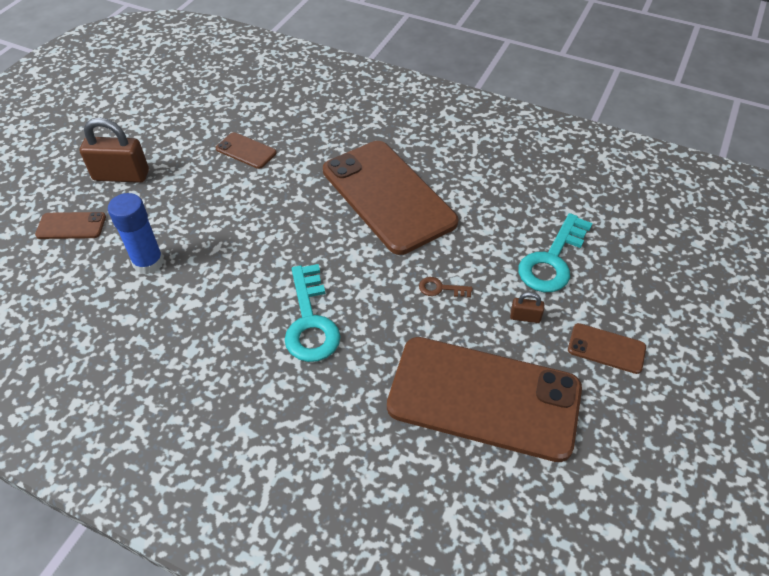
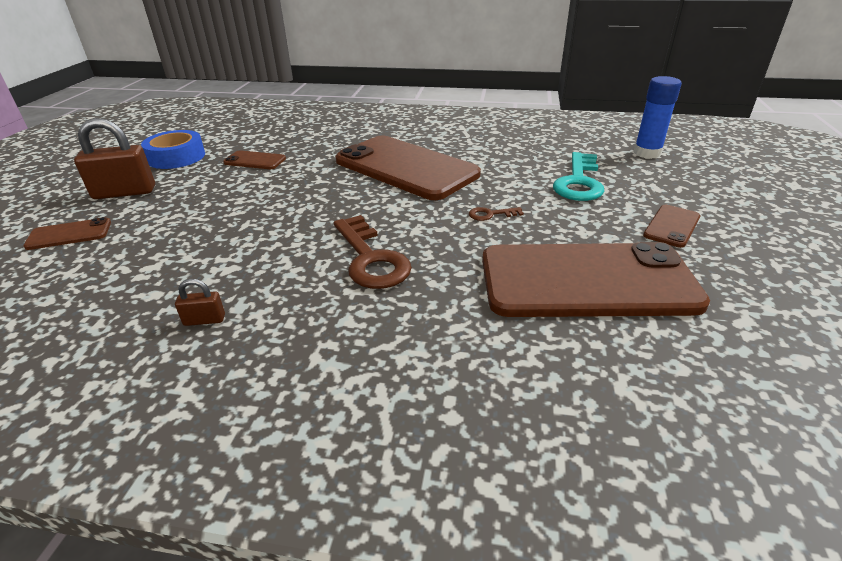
camera: 15 degrees left, 15 degrees down
(148, 262) = (169, 246): blue glue stick -> blue glue stick (647, 153)
(174, 128) = (176, 157): none -> blue tape
(310, 321) = (370, 259): turquoise key -> brown key
(525, 317) = (582, 219): brown padlock -> brown padlock (204, 320)
(606, 348) = (672, 226): brown phone -> brown phone turned 60 degrees counterclockwise

